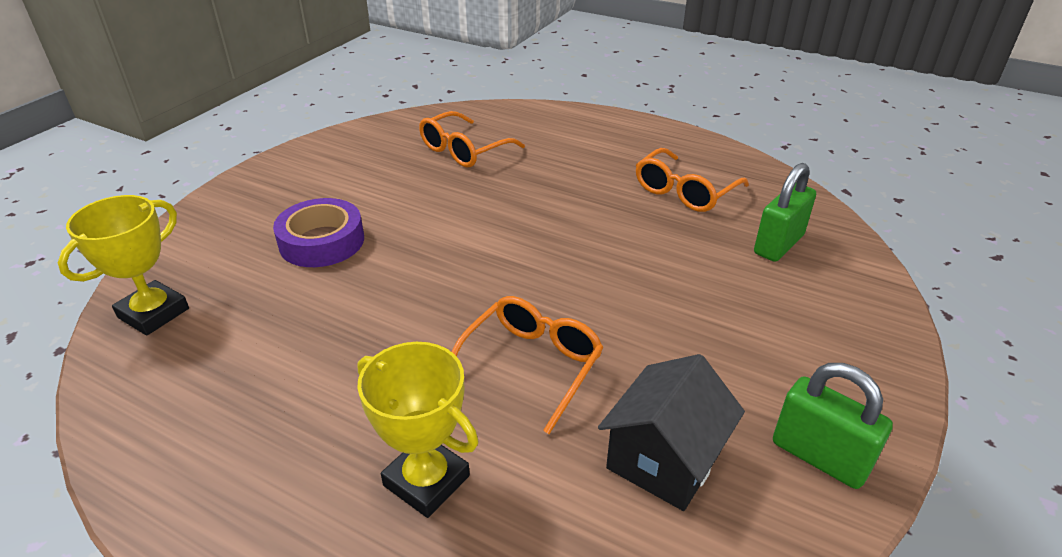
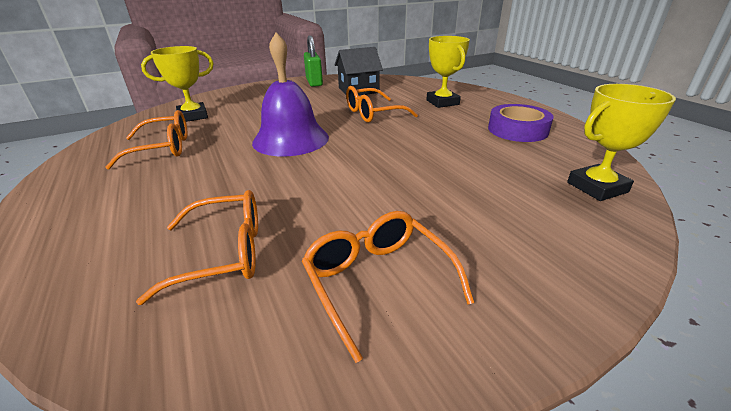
camera: 145 degrees left, 5 degrees down
(322, 241) = (450, 199): purple tape -> purple tape (517, 130)
(349, 170) = (377, 281): none -> orange glasses
(574, 255) = (291, 139): none -> purple bell
(778, 244) = (193, 116): green padlock -> yellow trophy

